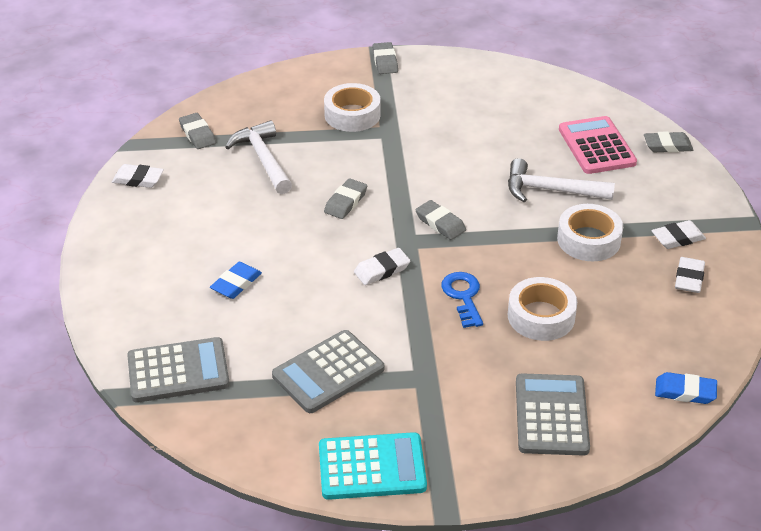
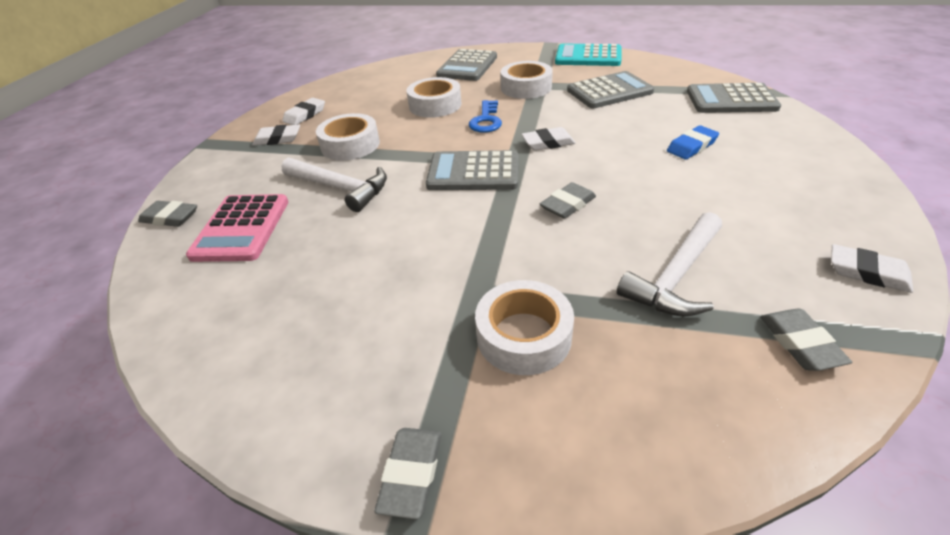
camera: 160 degrees left, 0 degrees up
(263, 159) = (675, 277): white hammer -> white hammer turned 45 degrees clockwise
(440, 223) = (473, 172): grey eraser -> grey calculator
(440, 368) = (526, 87): none -> white tape
(685, 392) = (379, 69): blue eraser -> none

